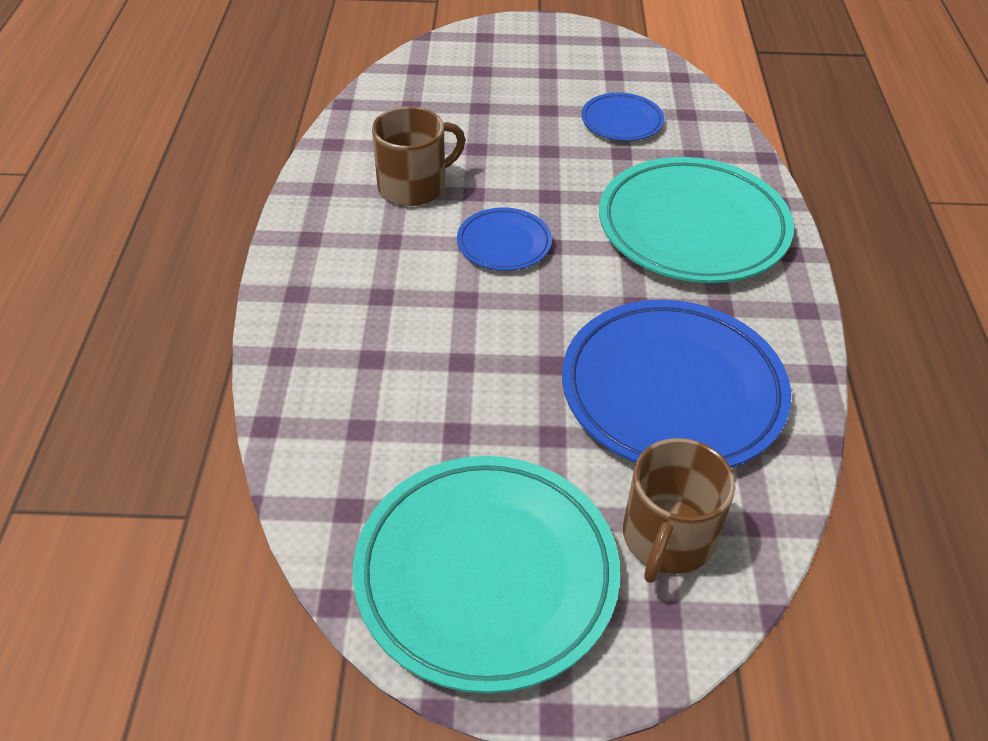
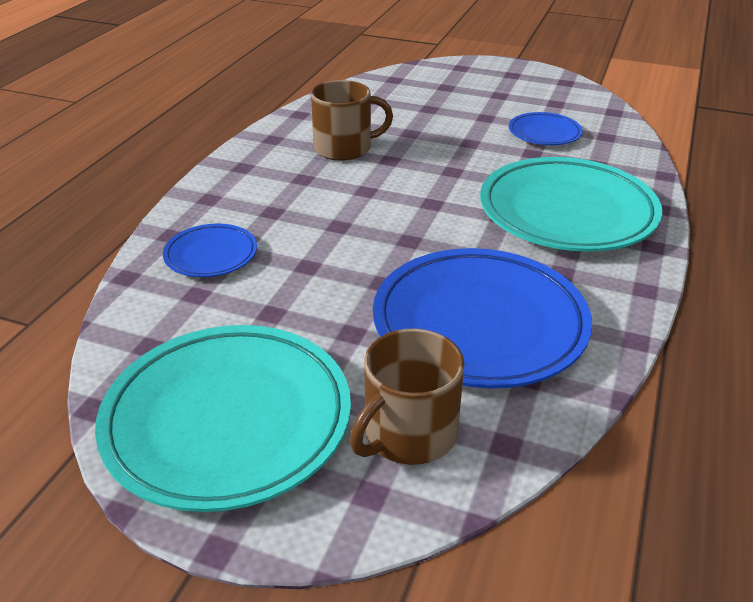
camera: 20 degrees right, 10 degrees down
(504, 244) = (393, 196): blue plate -> blue plate (211, 255)

